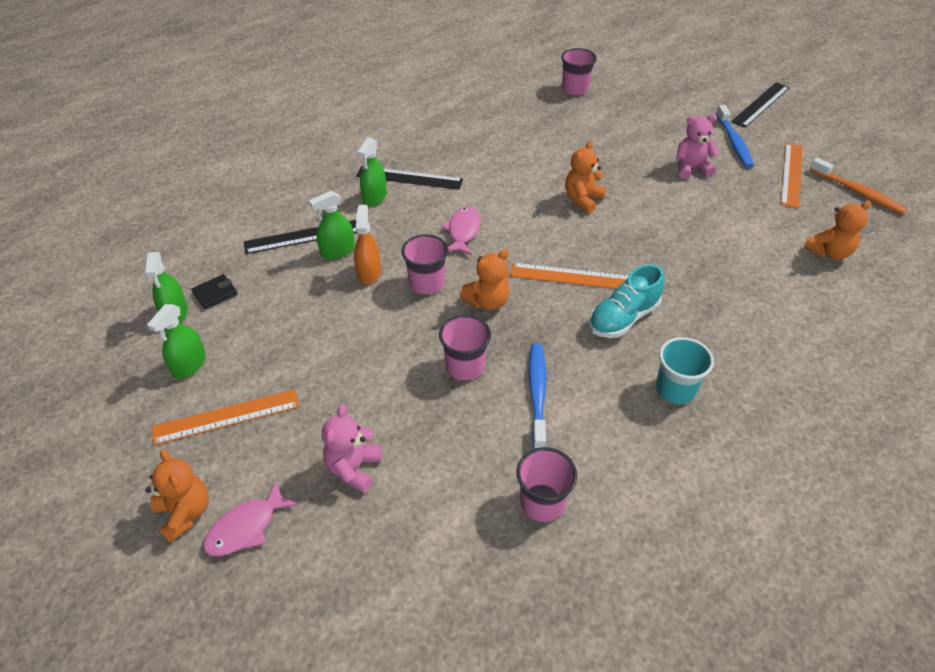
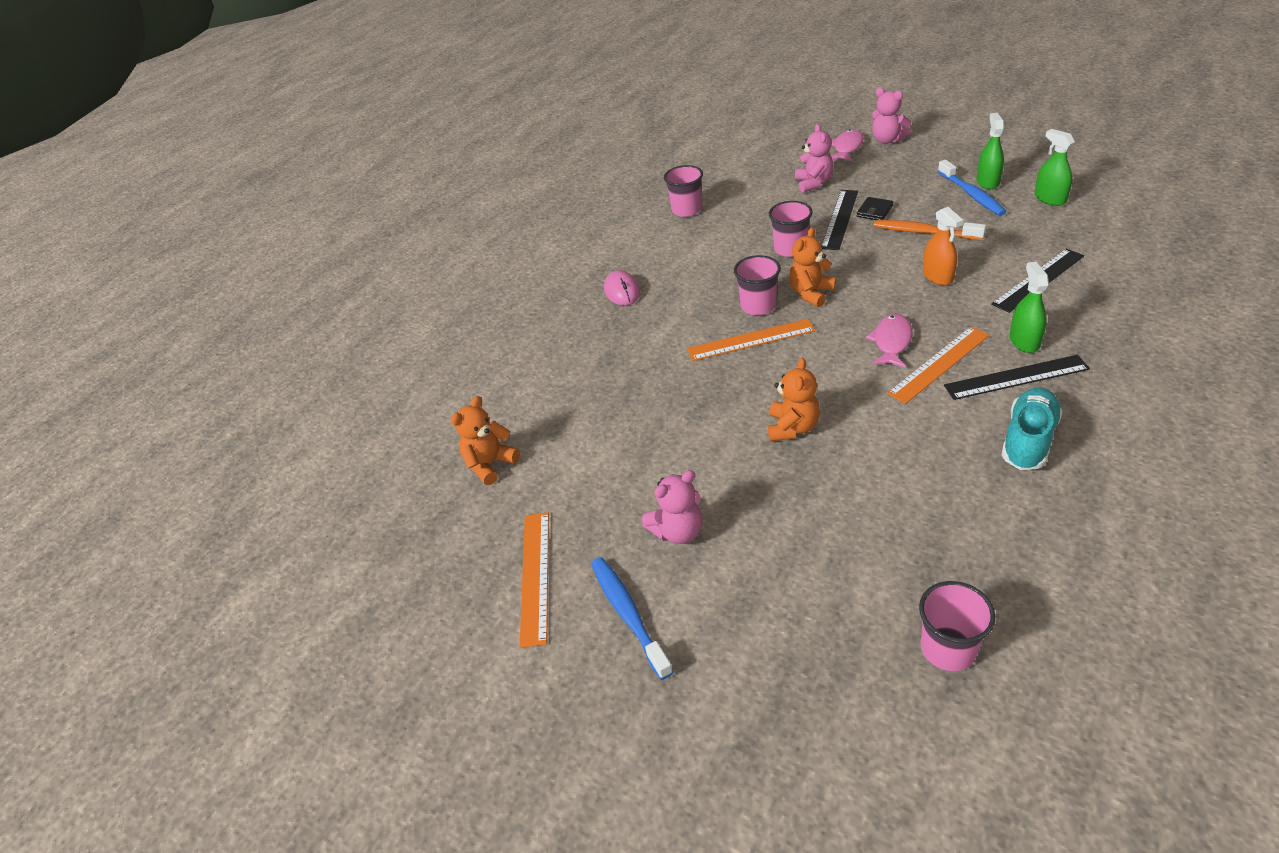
camera: 165 degrees right, 5 degrees down
(185, 513) = (887, 140): orange teddy bear -> pink teddy bear
(215, 293) = (1041, 218): black wallet -> black wallet (874, 211)
(226, 416) = (922, 173): orange ruler -> orange ruler (939, 364)
(337, 251) = (988, 281): green spray bottle -> none
(426, 283) = (877, 287): pink cup -> pink cup (758, 306)
(463, 231) = (891, 342): pink fish -> pink fish turned 150 degrees counterclockwise
(537, 393) = (724, 254): blue toothbrush -> blue toothbrush (971, 194)
(623, 318) = (684, 323): turquoise shoe -> turquoise shoe (1028, 440)
(675, 389) = (622, 291): turquoise cup -> pink mouse
(760, 104) = (598, 747): black ruler -> black ruler (840, 219)
(858, 192) = (443, 576): orange toothbrush -> orange toothbrush (924, 232)

